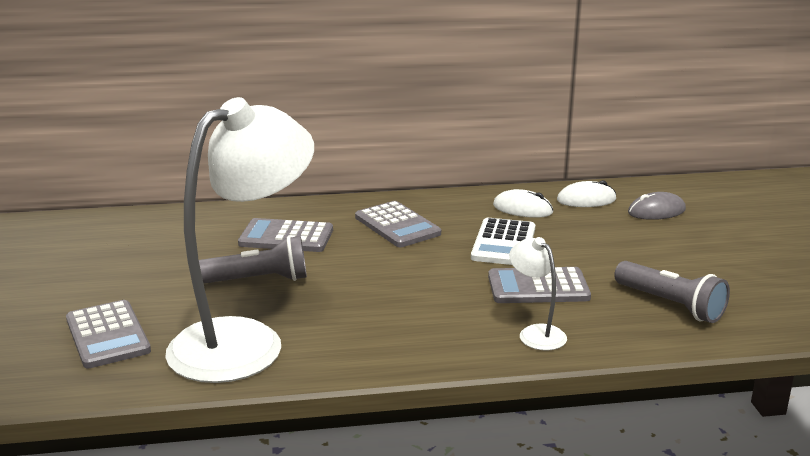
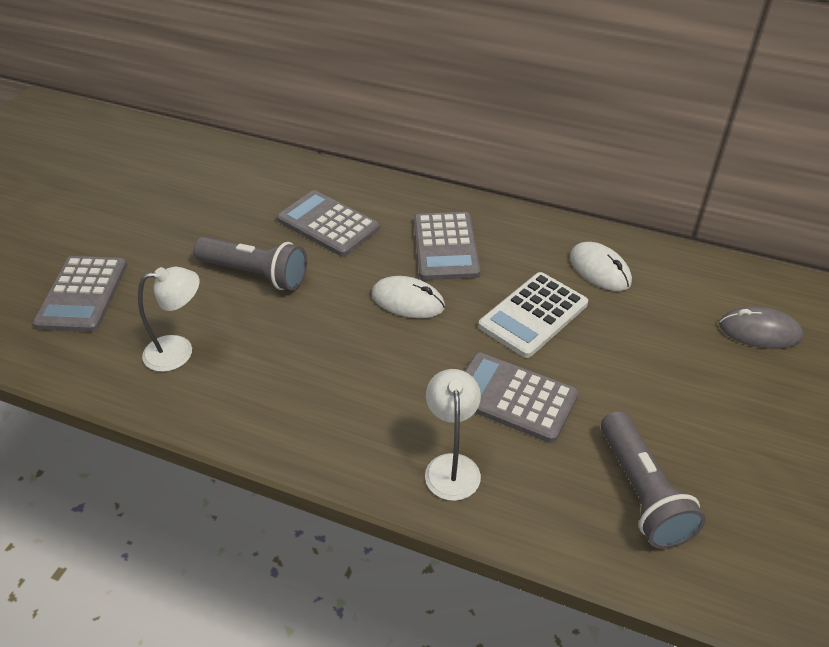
camera: 30 degrees right, 20 degrees up
(245, 341) = (179, 351): white lamp -> white lamp, size x0.42
(586, 200) = (687, 281): white mouse -> white mouse (408, 301)

